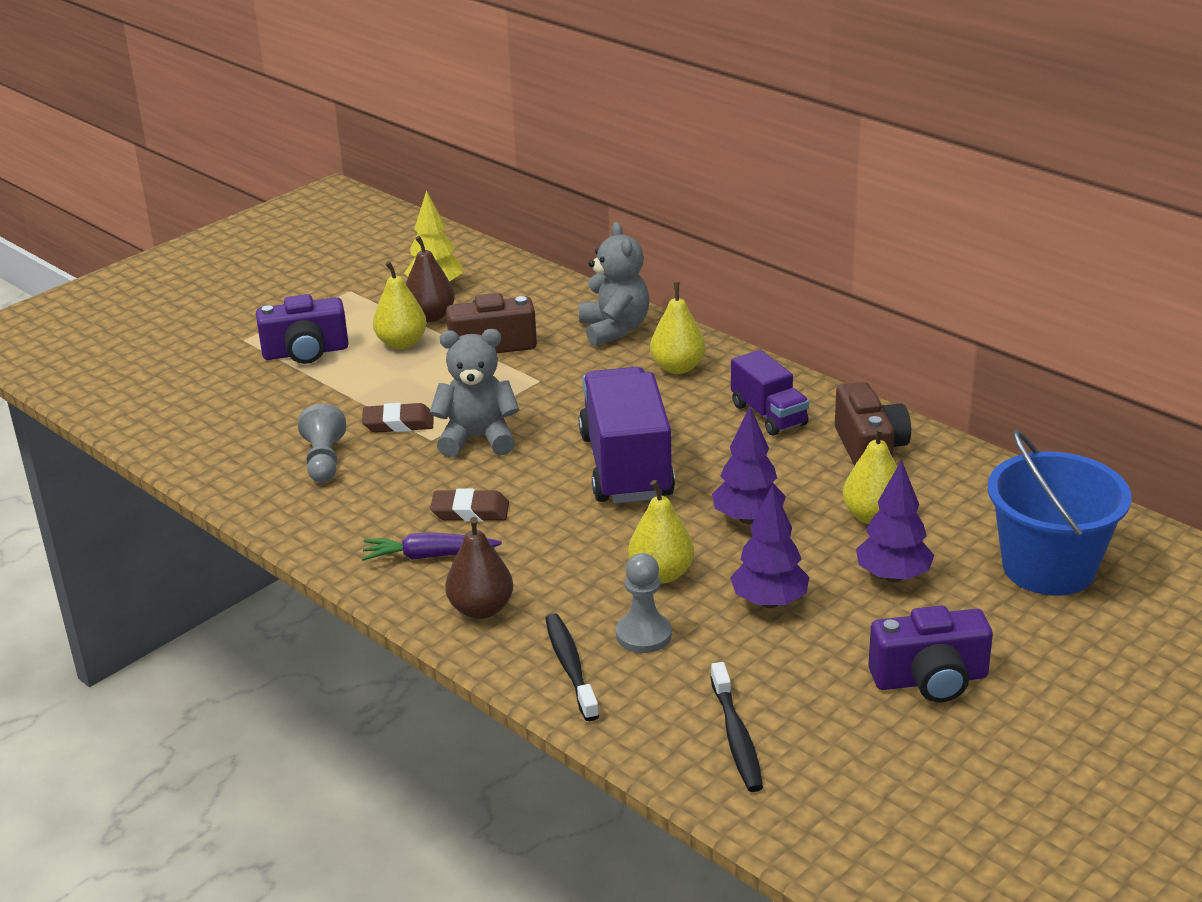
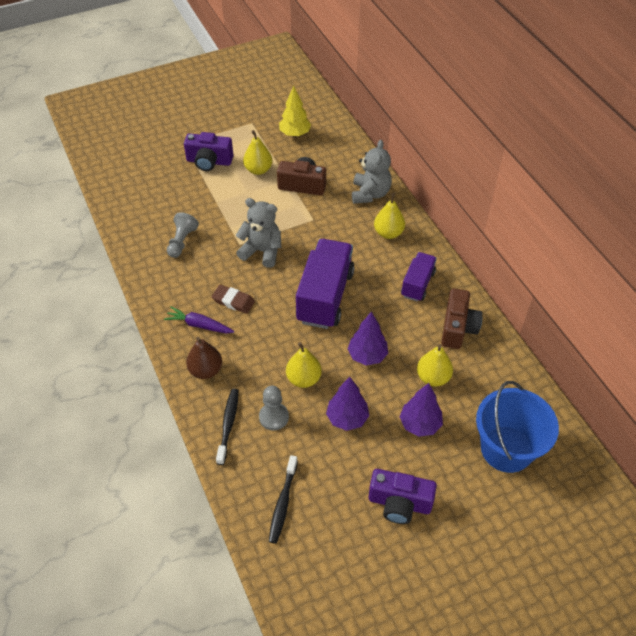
camera: 20 degrees right, 20 degrees up
(398, 423) = (229, 227): brown eraser -> none
(430, 316) = (282, 154): brown pear -> none
(768, 415) = (417, 284): purple truck -> purple truck turned 150 degrees counterclockwise

